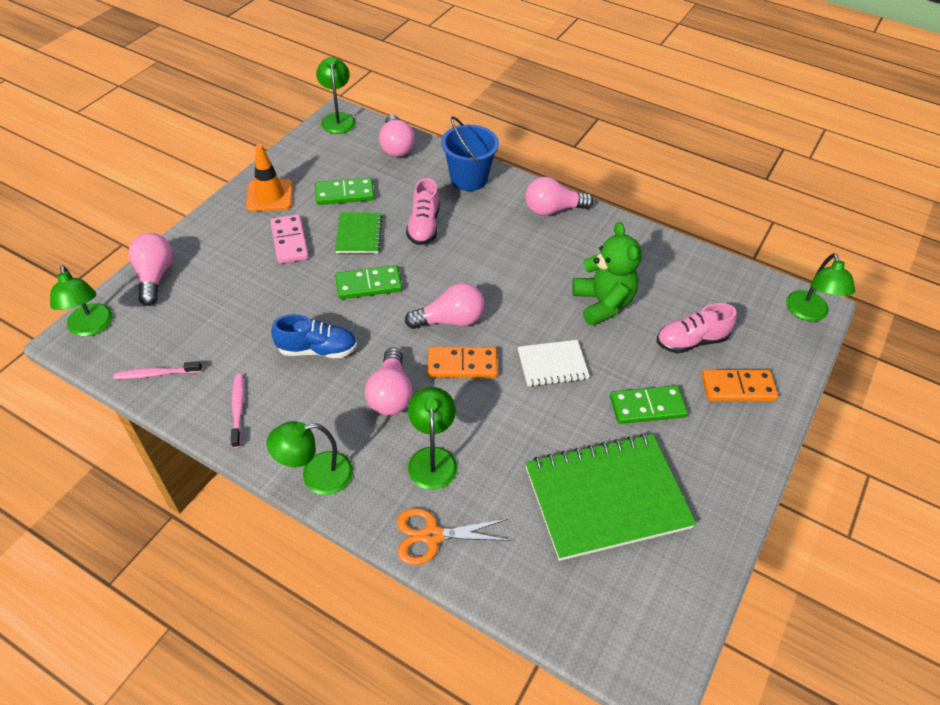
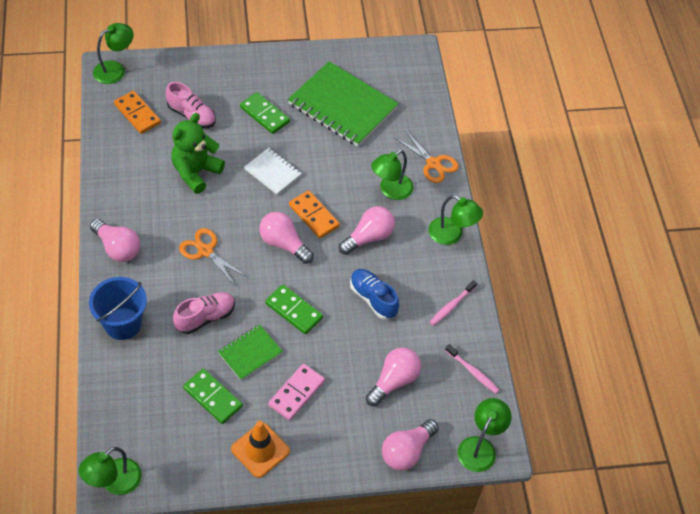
camera: 130 degrees left, 5 degrees up
(396, 146) = (120, 404): pink light bulb -> pink light bulb (394, 381)
(496, 261) = (205, 251): none -> orange scissors
(738, 388) = (212, 81): orange domino -> orange domino (137, 114)

